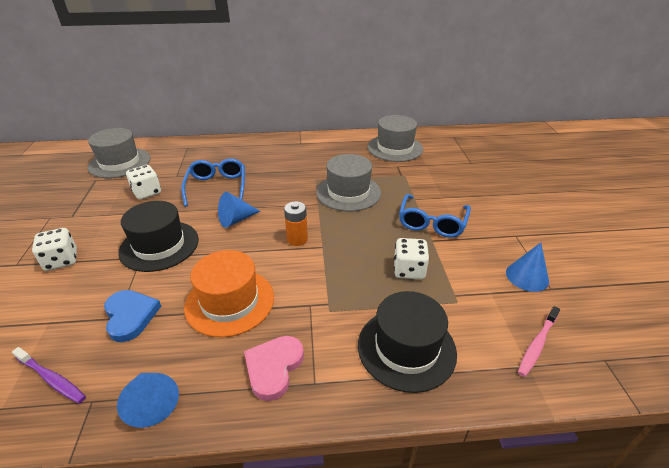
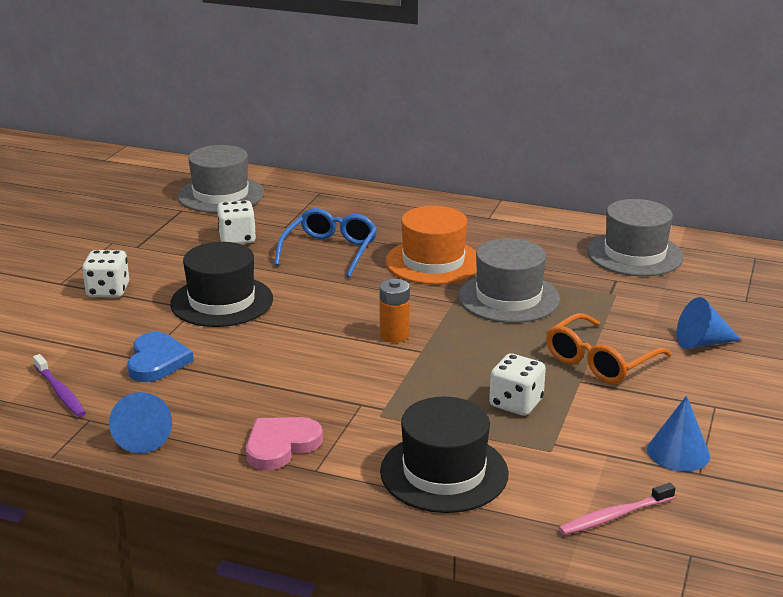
camera: 25 degrees right, 10 degrees down
(229, 301) = (270, 376): orange hat -> orange hat (433, 262)
(236, 219) = (330, 295): blue cone -> blue cone (702, 343)
(432, 223) = (599, 361): blue glasses -> orange glasses

